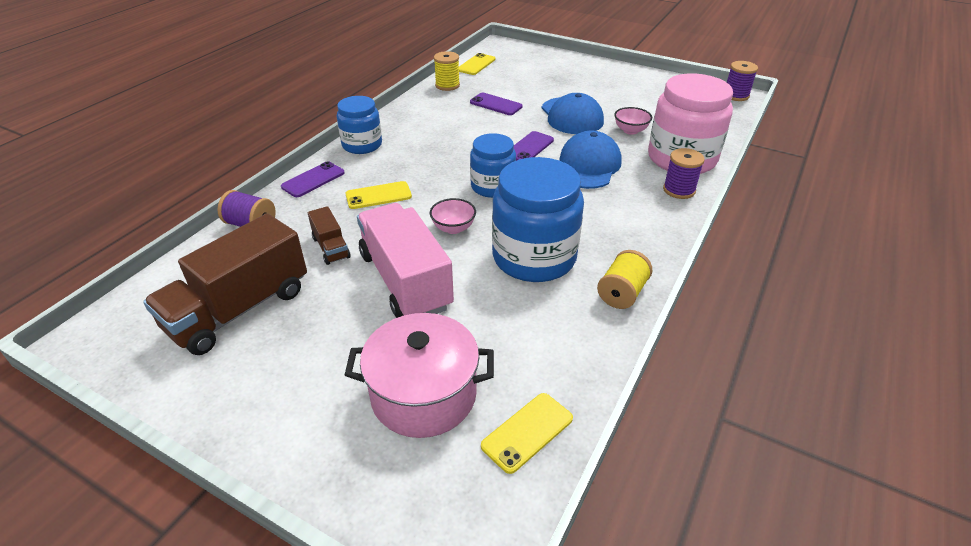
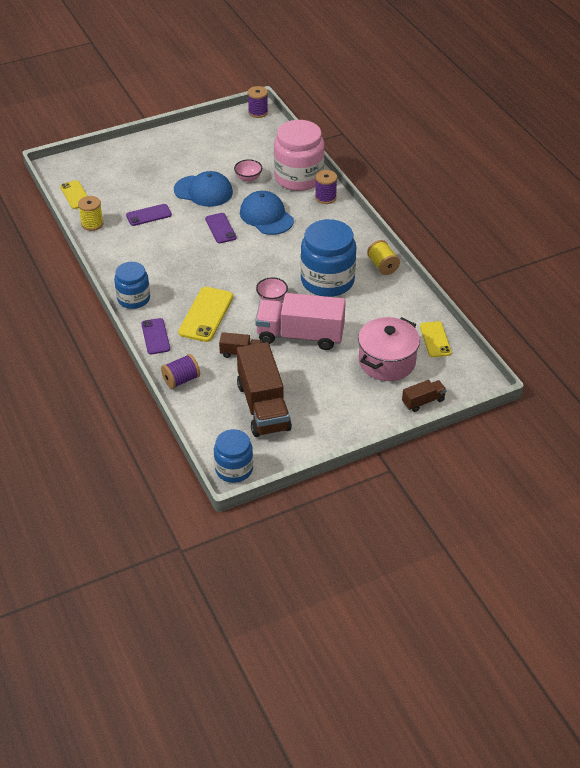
camera: 55 degrees left, 5 degrees up
(360, 493) = (423, 401): none -> brown truck
(378, 196) = (206, 314): yellow phone -> yellow phone, size x1.56
(492, 186) = (247, 264): blue jar -> blue jar (234, 469)

